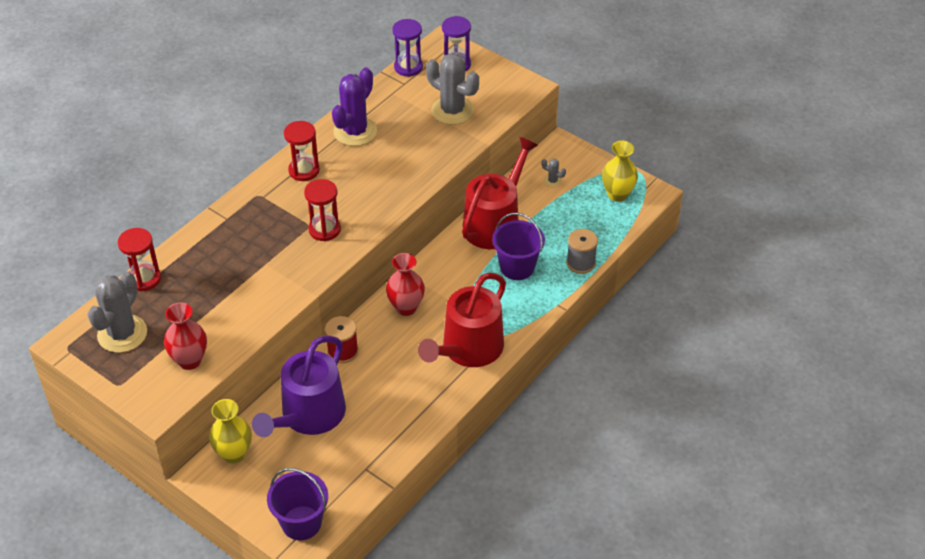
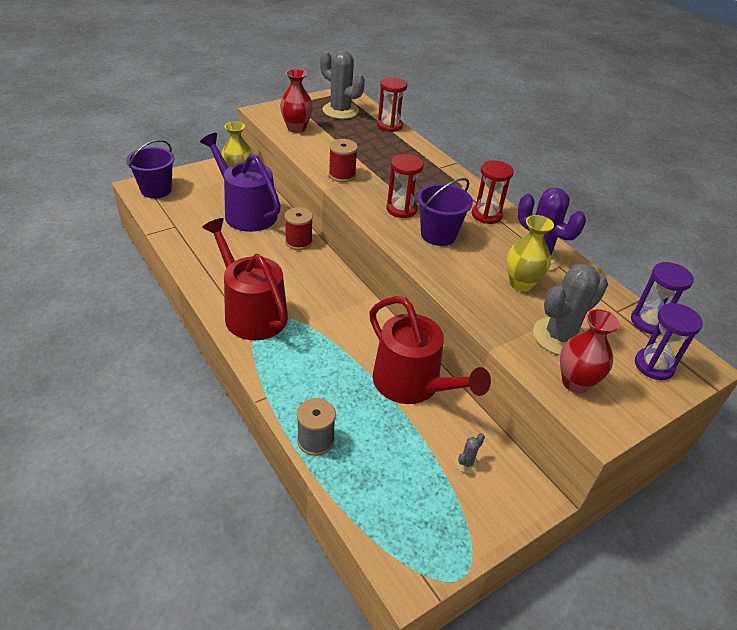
camera: 105 degrees right, 5 degrees down
(281, 289) = (342, 175): none -> red spool
(406, 307) = (326, 288): red vase -> red vase (575, 382)
(517, 267) = (337, 381): purple bucket -> purple bucket (438, 235)
(617, 194) = (419, 529): yellow vase -> yellow vase (521, 284)

